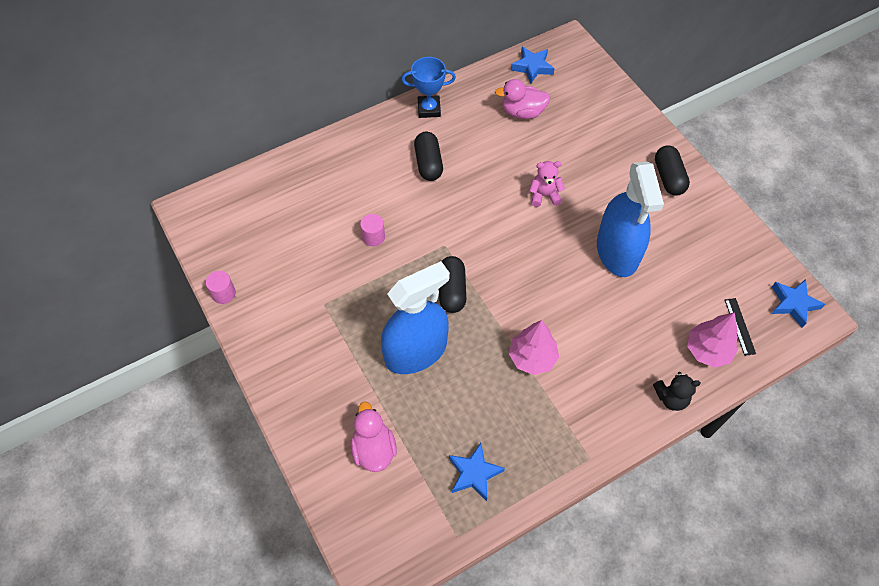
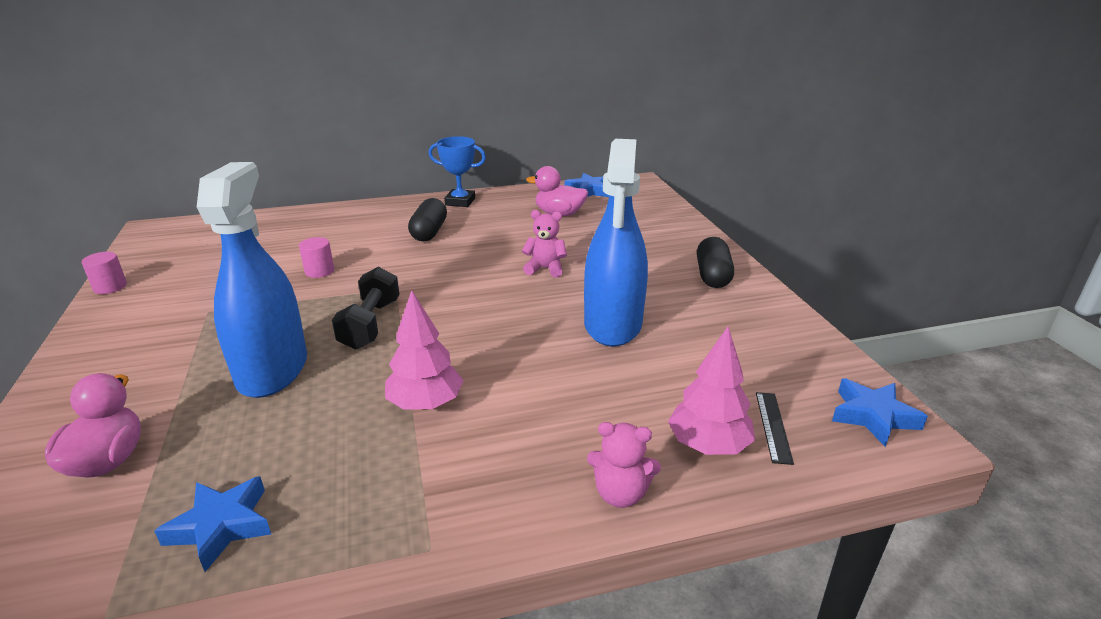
camera: 15 degrees right, 30 degrees down
(416, 352) = (272, 370): blue spray bottle -> blue spray bottle turned 75 degrees counterclockwise
(452, 290) = (370, 324): black capsule -> black dumbbell
(671, 398) = (620, 494): black teddy bear -> pink teddy bear

